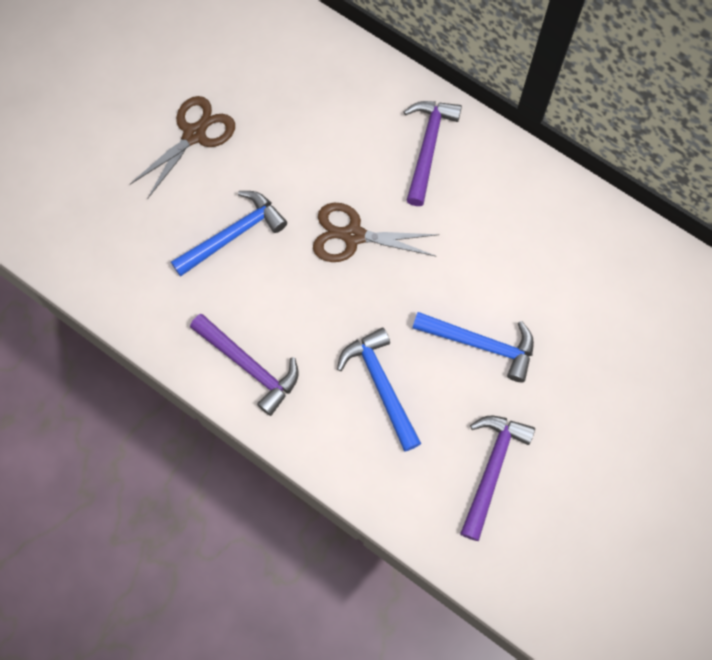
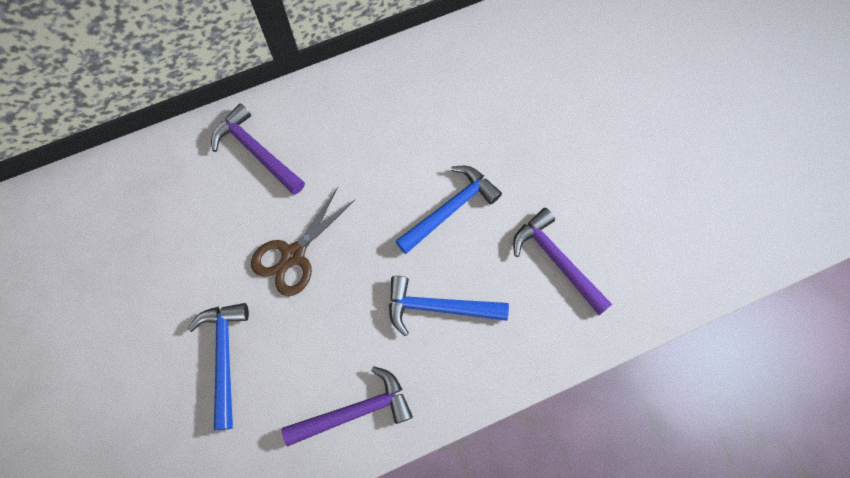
camera: 60 degrees left, 0 degrees up
(194, 134) = (104, 339): brown scissors -> none

